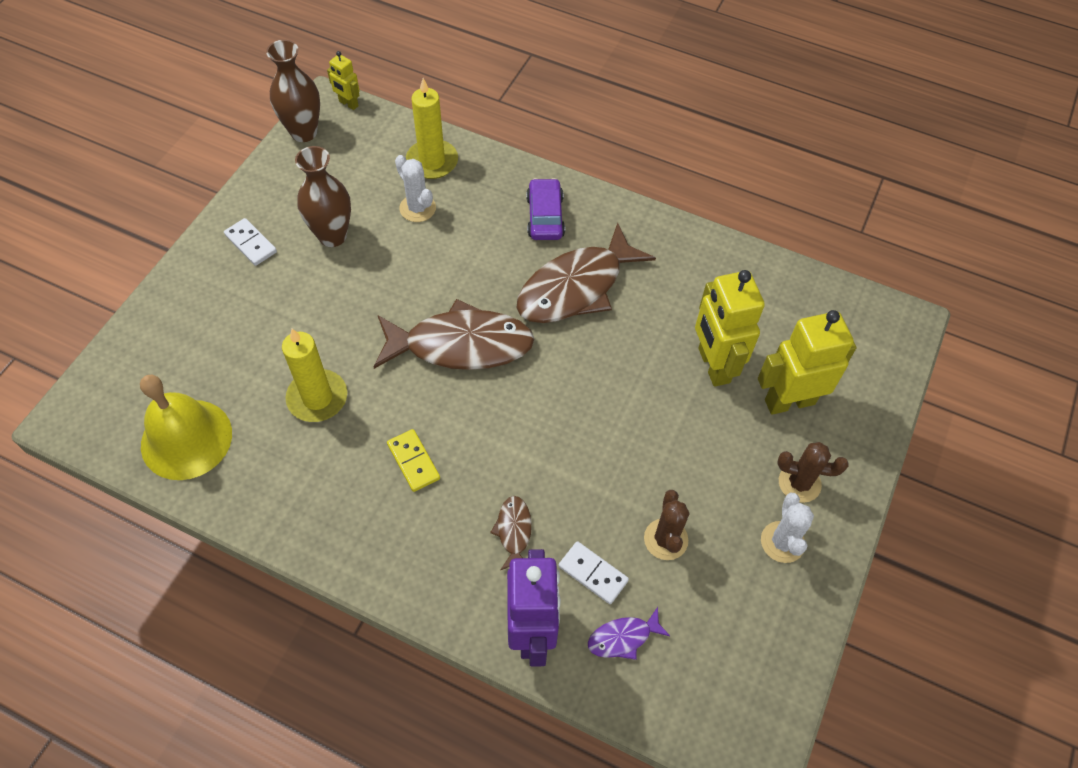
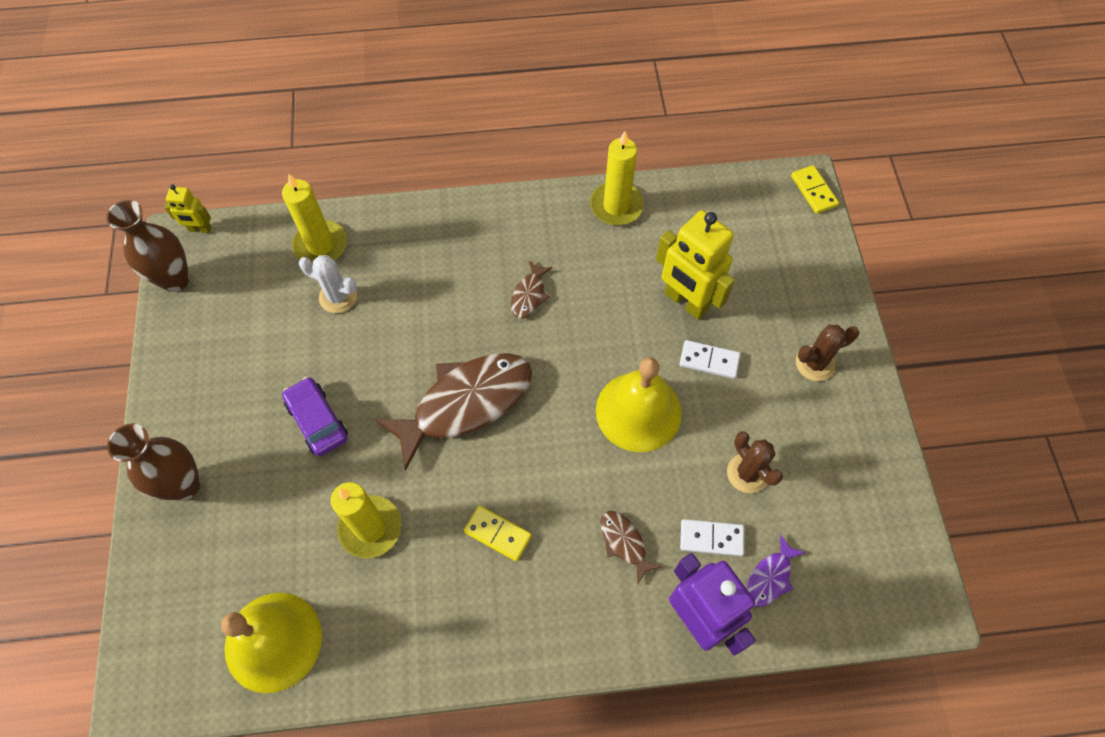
camera: 30 degrees left, 5 degrees up
(251, 243) = (200, 417): white domino -> white domino (709, 360)
(332, 236) = (276, 366): brown vase -> brown vase (184, 485)
(545, 216) = (458, 244): purple car -> purple car (317, 421)
(576, 287) = (529, 295): brown fish -> brown fish, size x0.44
(603, 432) = (638, 411): none -> yellow bell
(706, 254) = (616, 206): none -> yellow candle
(782, 542) = (834, 420): white cactus -> none
(789, 401) = (763, 299): yellow robot -> none
(909, 334) = (813, 191): none -> yellow domino

